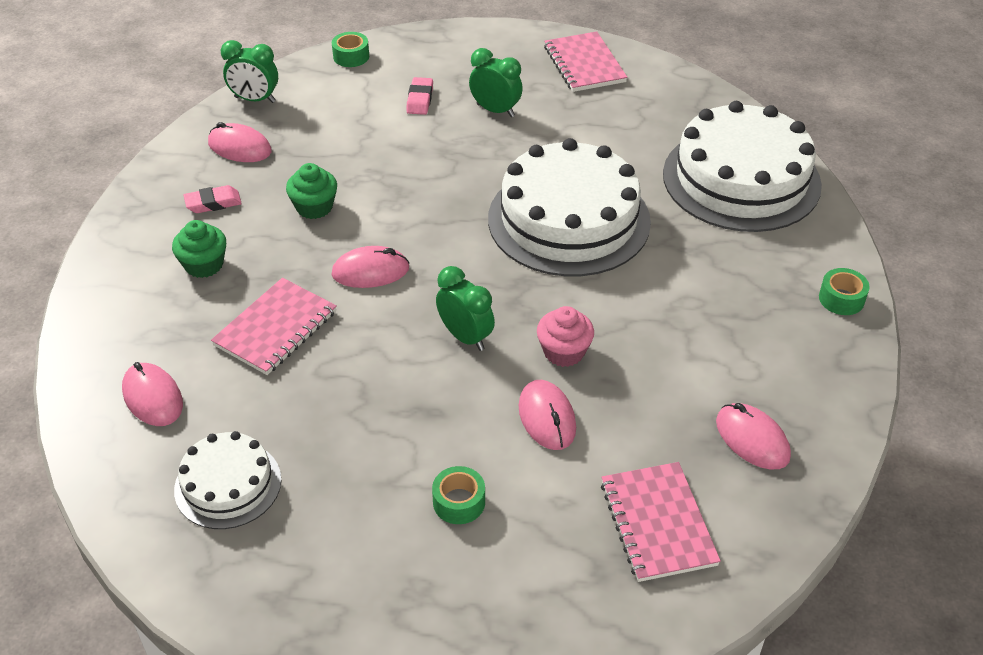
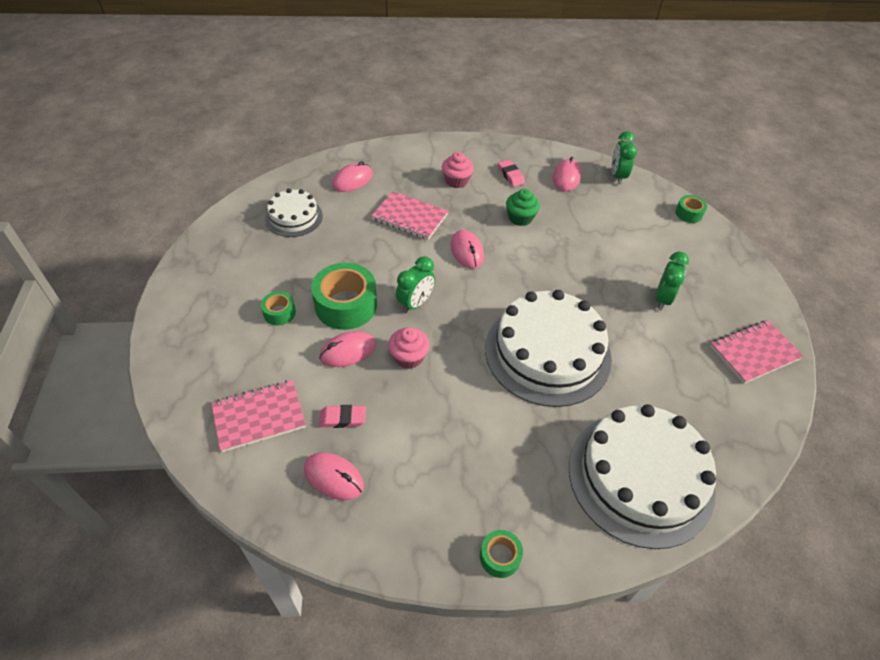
camera: 80 degrees right, 5 degrees up
(204, 265) = (456, 181): green cupcake -> pink cupcake
(420, 99) = (655, 255): pink eraser -> pink eraser (342, 418)
(456, 417) = (346, 305): none -> green tape
(752, 439) = (333, 477): pink mouse -> pink mouse turned 75 degrees clockwise

